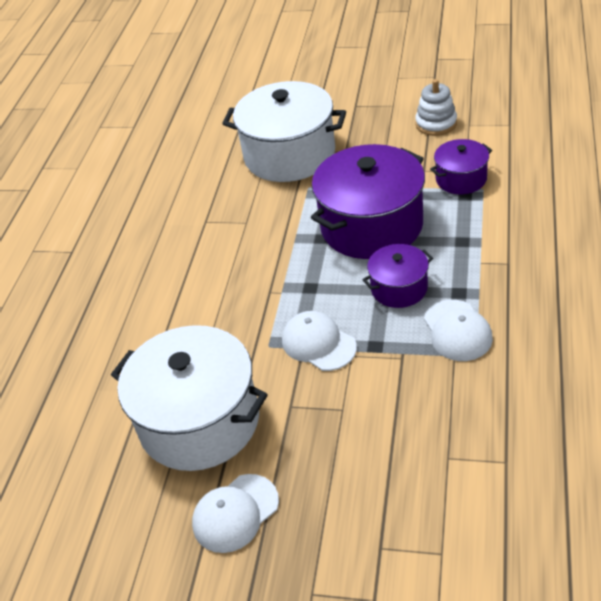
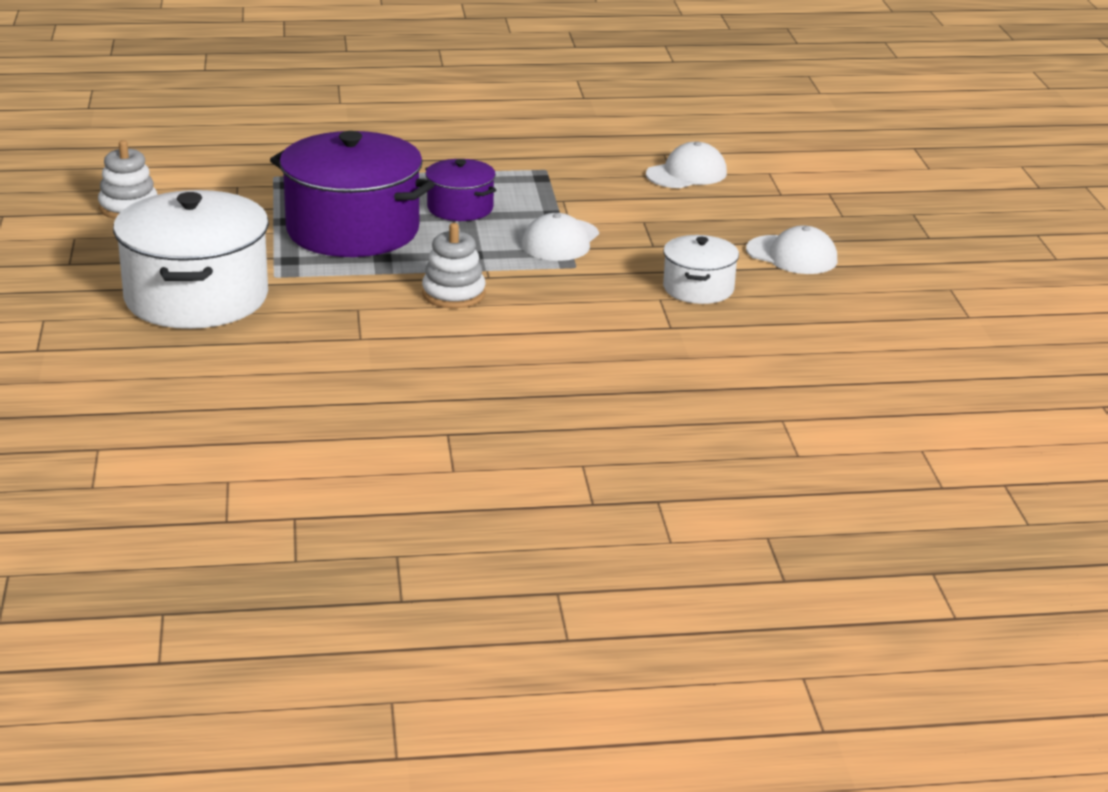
camera: 115 degrees left, 15 degrees down
(199, 421) = (698, 288): white pot -> white pot, size x0.51
(248, 270) = (453, 294): none -> white stacking toy
(457, 330) = (514, 178): white cap -> white cap (686, 174)
(461, 179) = (255, 188): purple pot -> none

